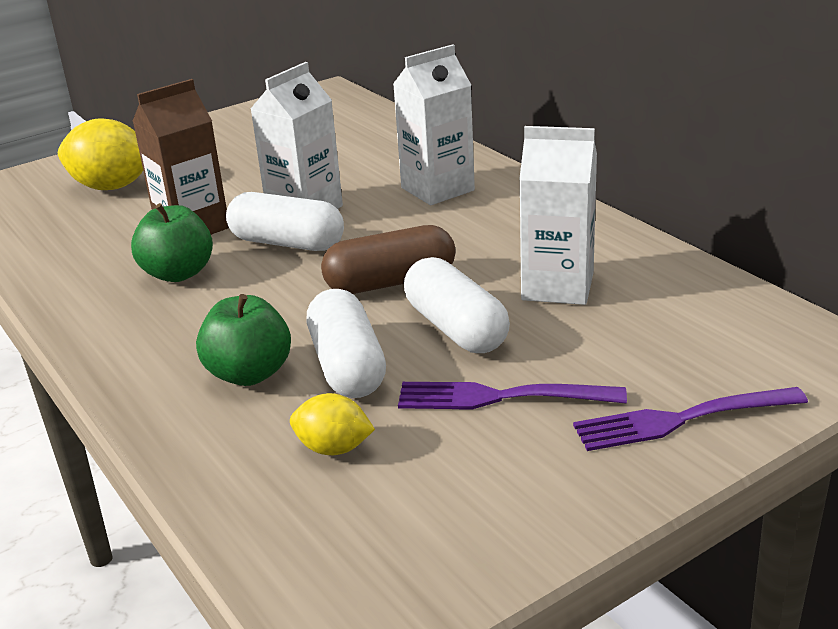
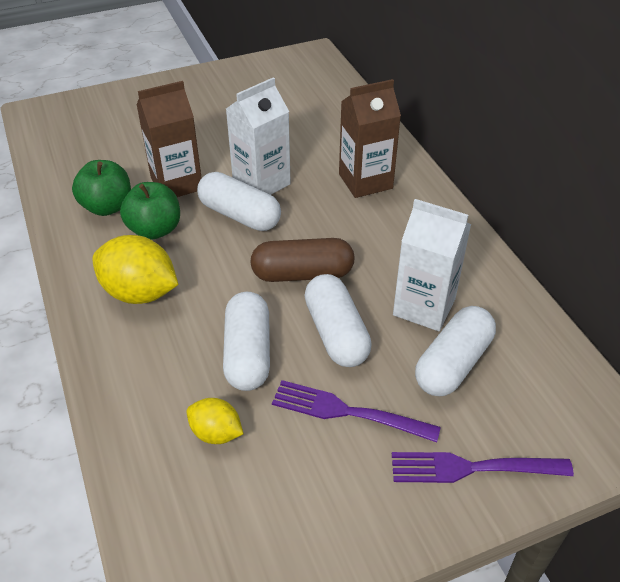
camera: 10 degrees right, 15 degrees up
(111, 187) = (131, 127): yellow lemon -> yellow lemon (140, 293)
(249, 373) = (178, 344): green apple -> green apple (107, 207)
(437, 189) = (365, 181): white carton -> brown carton
(616, 330) = (453, 364): none -> white capsule

